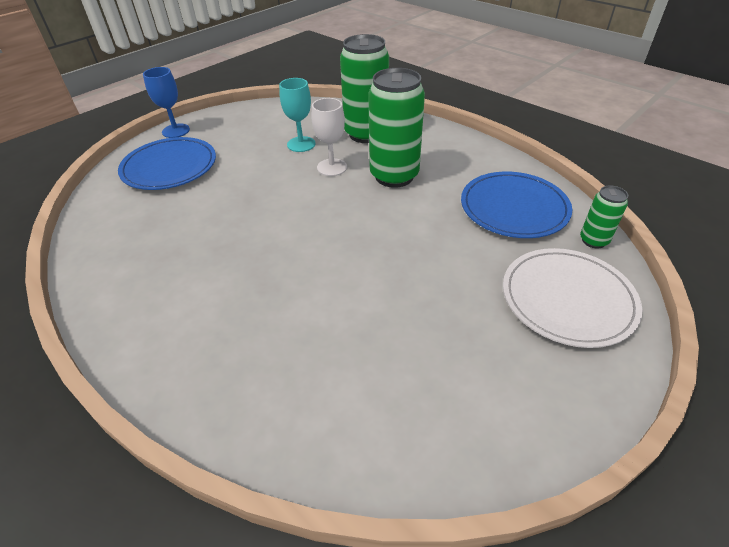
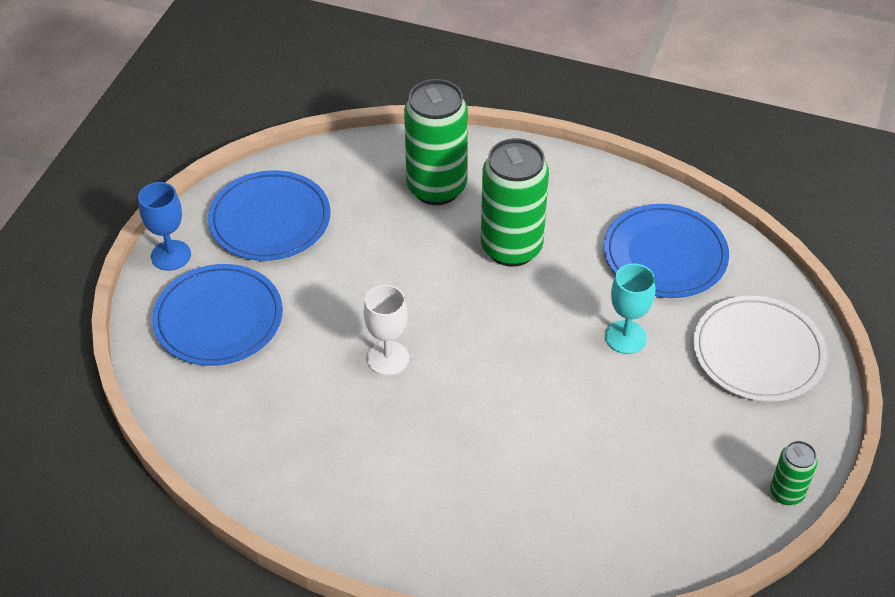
camera: 25 degrees left, 5 degrees up
(248, 127) = (270, 220): none -> blue plate
(301, 144) = (364, 230): turquoise goblet -> turquoise goblet (625, 337)
(332, 167) = (429, 256): white goblet -> white goblet (388, 358)
(593, 240) = (759, 274): green can -> green can (786, 493)

